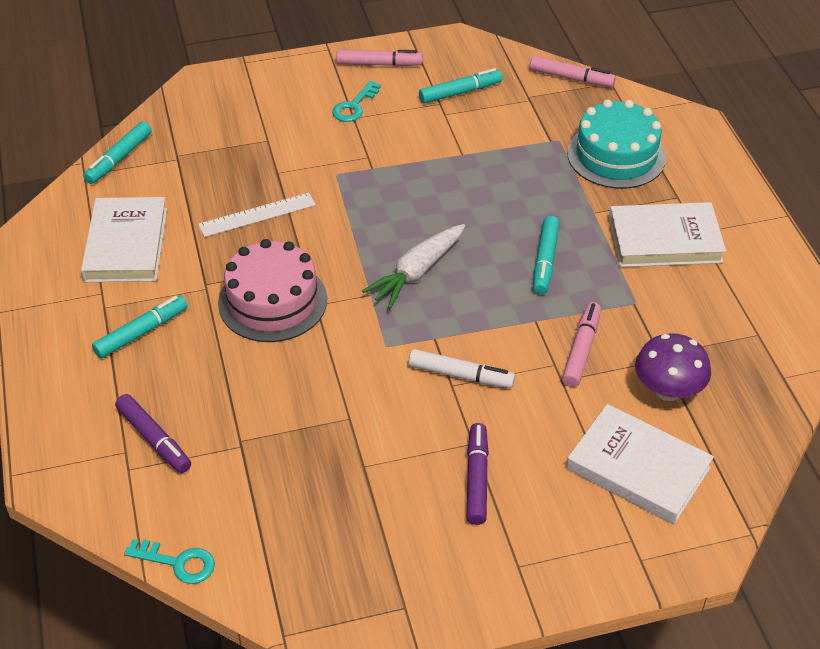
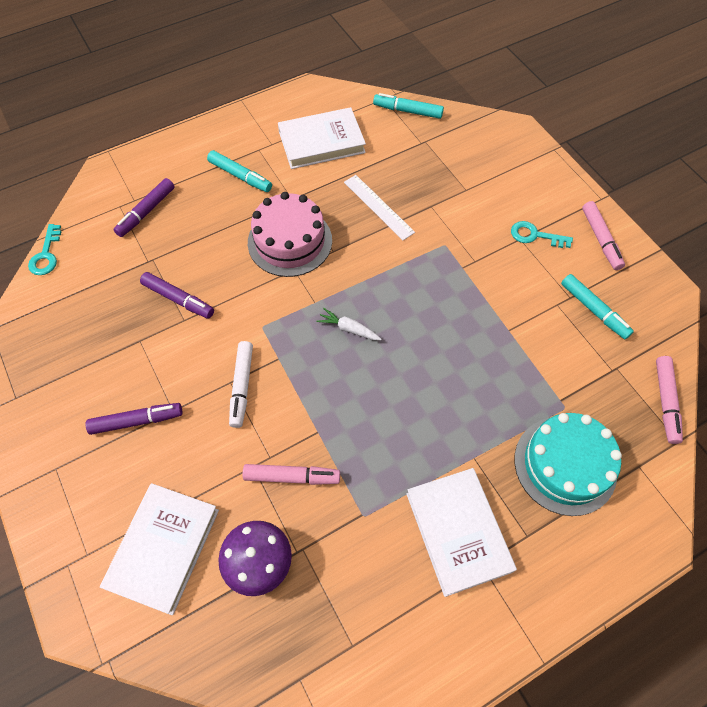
camera: 75 degrees right, 15 degrees up
(316, 420) = (178, 299): none -> purple marker
(416, 272) = (348, 328): white carrot -> white carrot, size x0.57
(545, 261) = (394, 426): turquoise marker -> none

